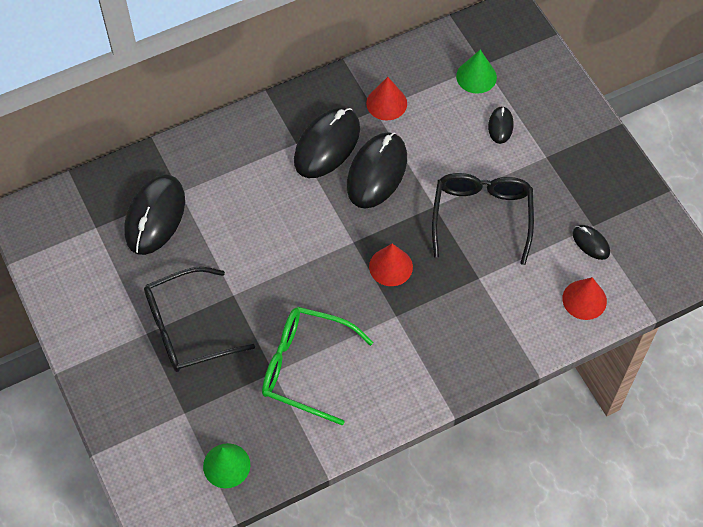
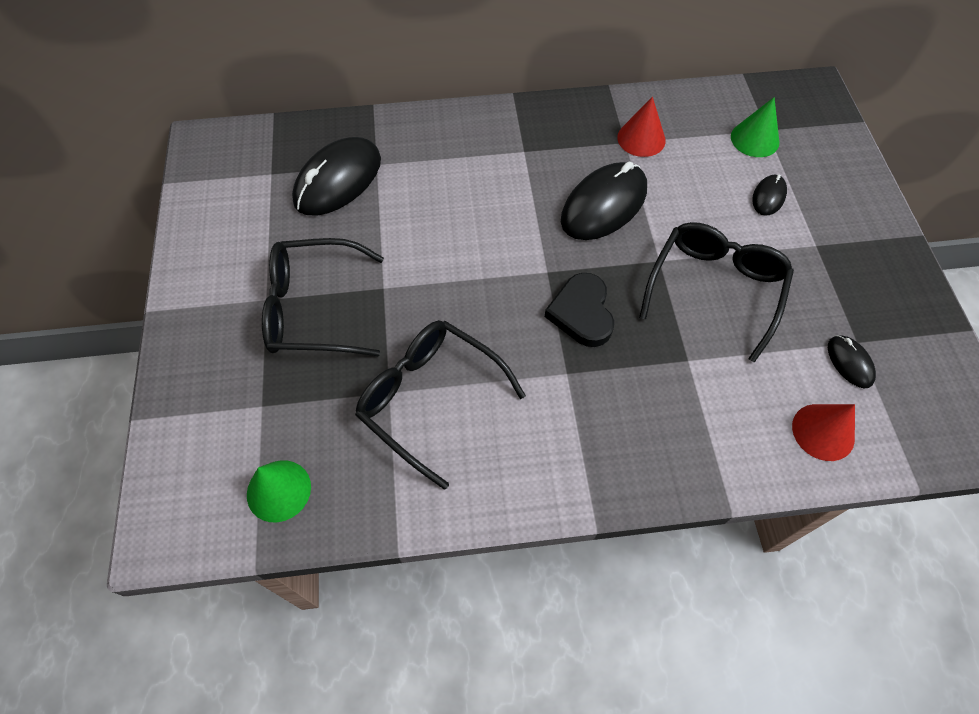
camera: 20 degrees right, 0 degrees up
(305, 367) = (429, 399): green glasses -> black glasses
(327, 145) = (557, 162): black mouse -> none
(391, 266) = (582, 313): red cone -> black heart

